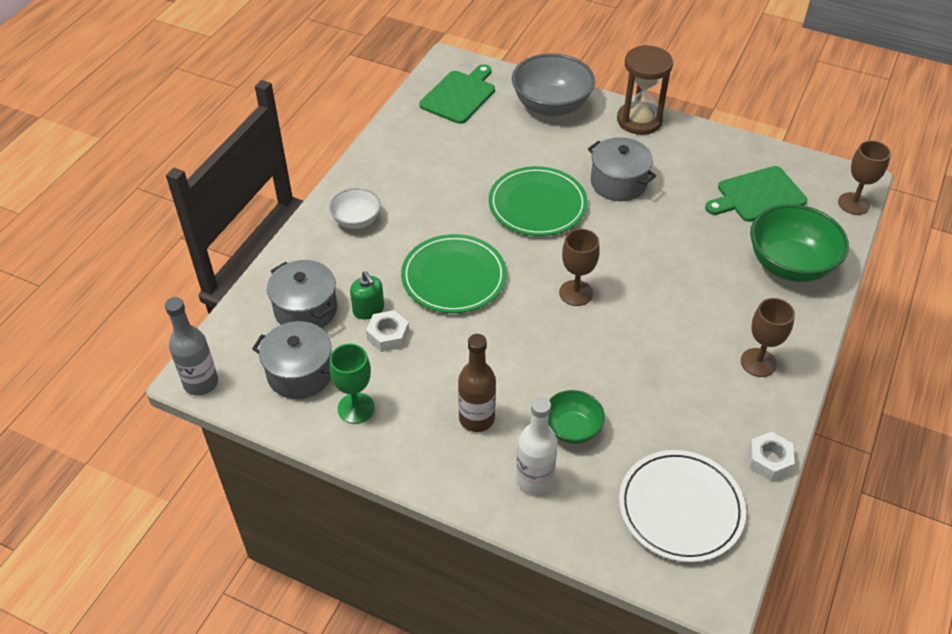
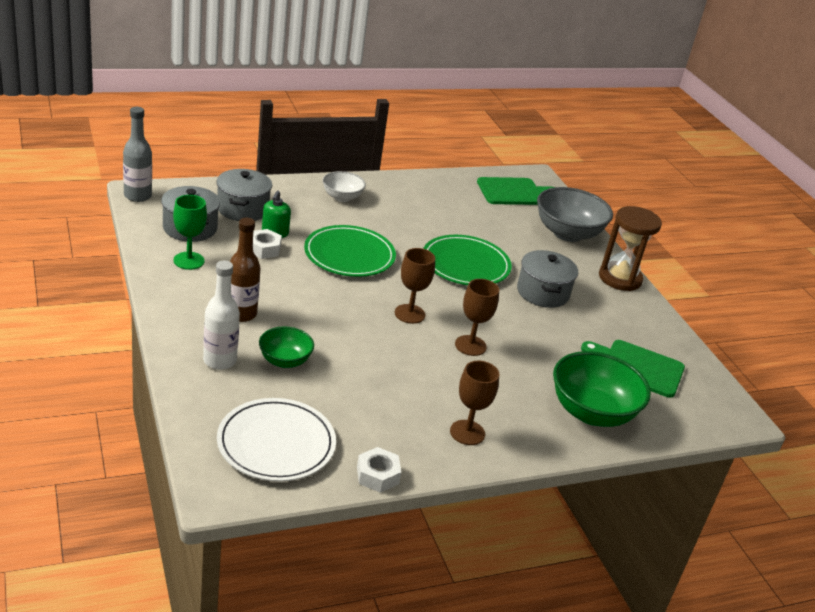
camera: 40 degrees right, 15 degrees down
(853, 204) = (713, 425): brown goblet -> brown goblet (470, 345)

